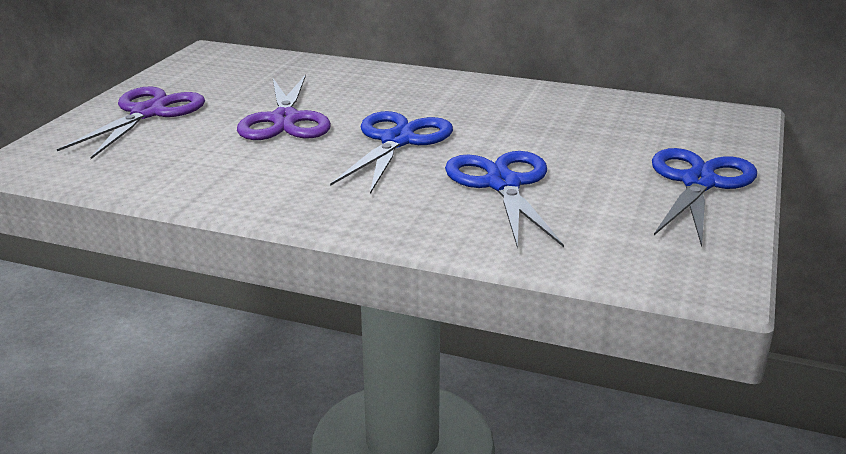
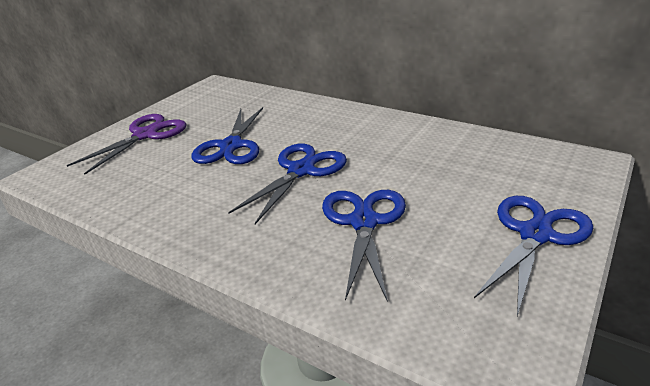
camera: 15 degrees right, 5 degrees up
(285, 120) = (231, 146): purple scissors -> blue scissors

